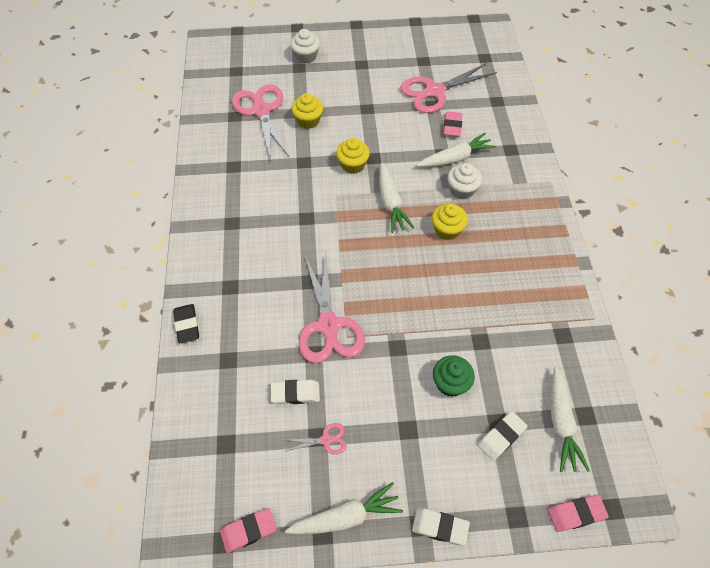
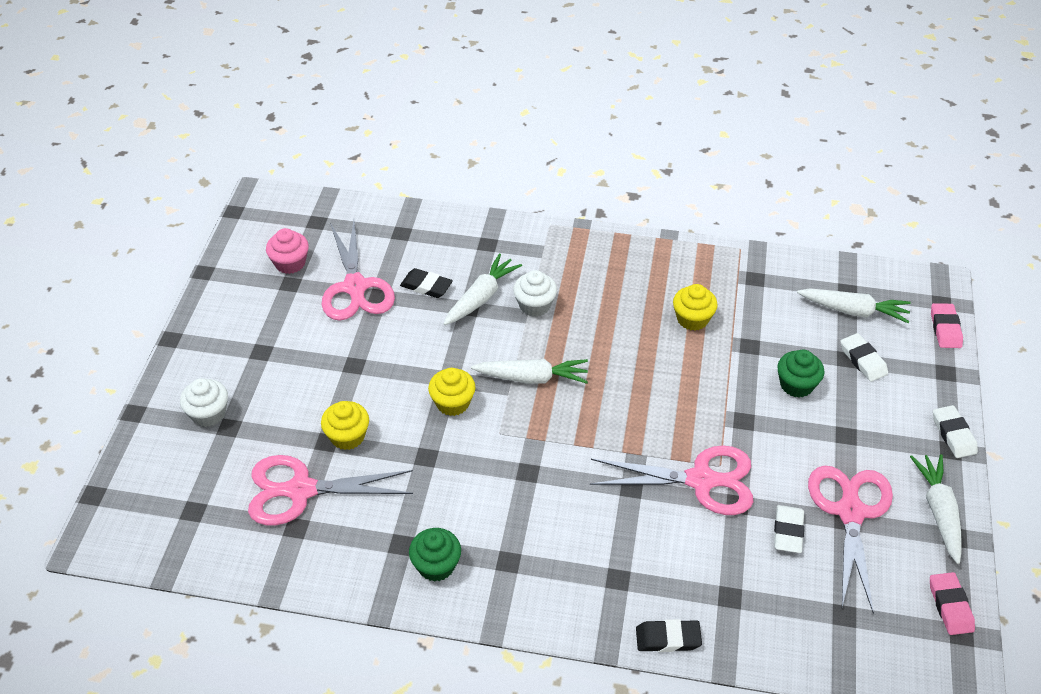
camera: 75 degrees left, 10 degrees down
(221, 187) = (436, 565): none -> green cupcake
(326, 440) = (850, 512): pink scissors -> pink scissors, size x2.24
(440, 527) = (953, 434): white eraser -> white eraser turned 45 degrees counterclockwise
(441, 56) = (290, 263): none -> pink cupcake
(447, 230) = (591, 334): yellow cupcake -> yellow cupcake (692, 319)
(452, 126) = (426, 286): pink eraser -> black eraser
(456, 158) = (481, 297): white carrot -> white carrot turned 45 degrees clockwise

